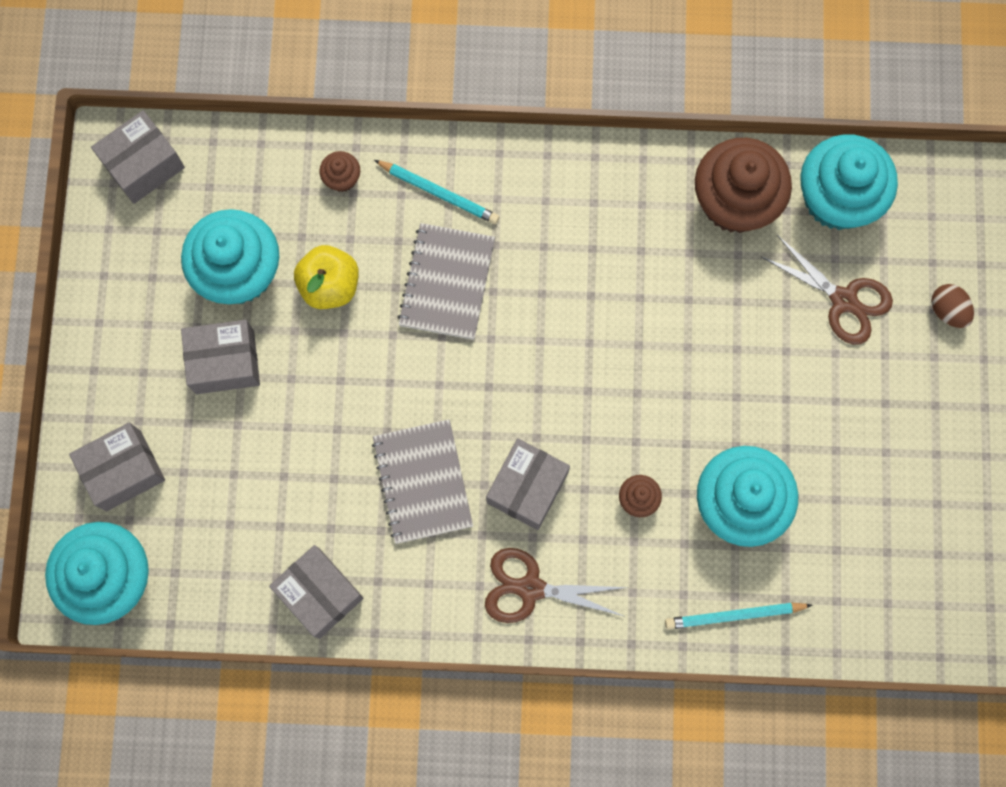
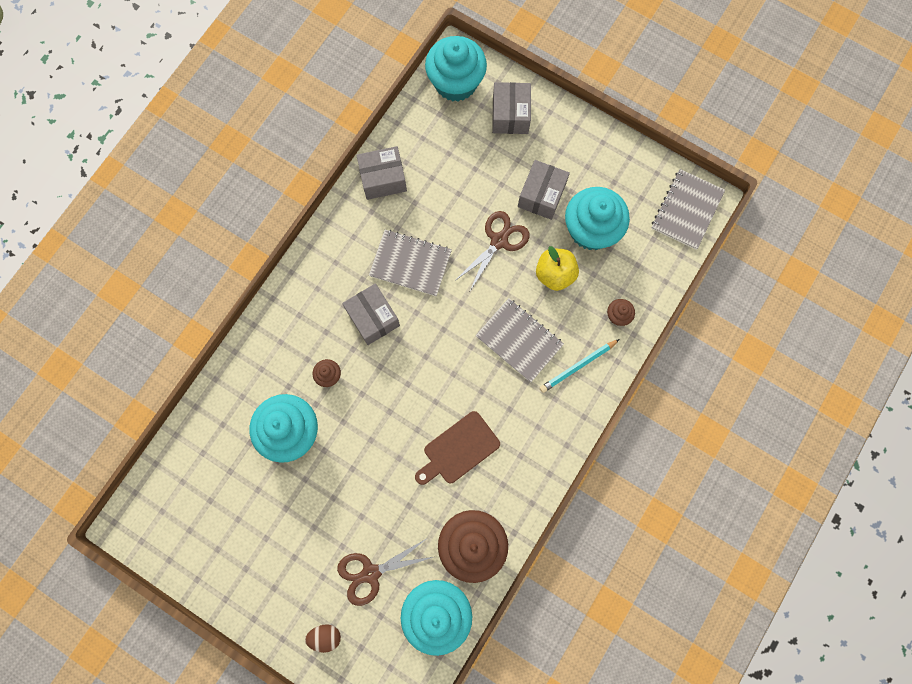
camera: 120 degrees right, 0 degrees up
(143, 165) = (686, 210): grey box -> grey notebook
(530, 588) = (317, 288): brown scissors -> brown scissors (499, 241)
(632, 280) = (458, 449): none -> brown cutting board
(734, 615) = (232, 390): turquoise pencil -> none

